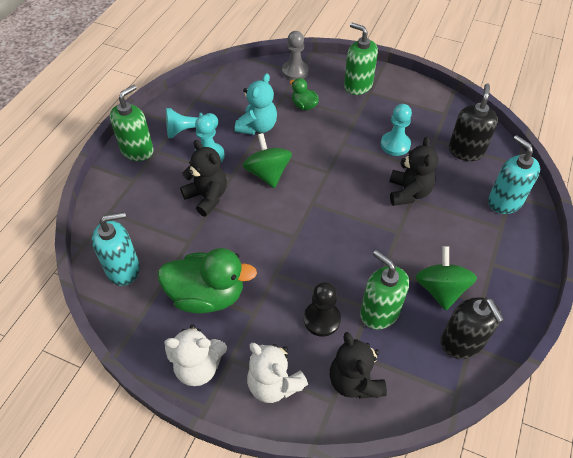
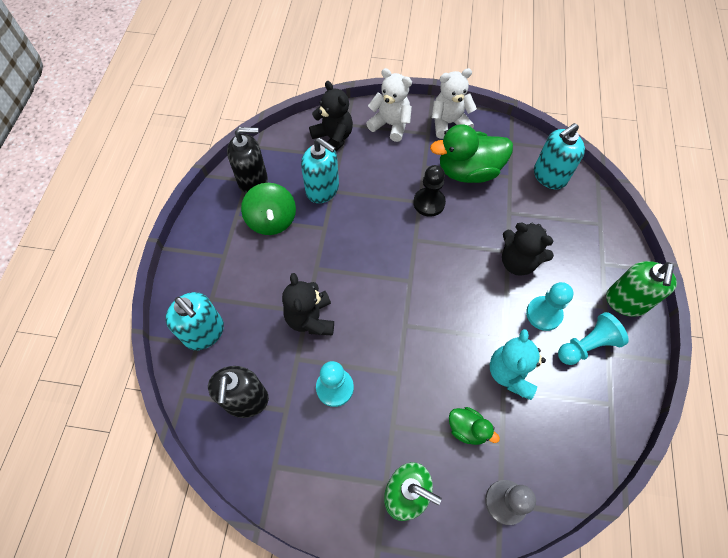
camera: 165 degrees right, 10 degrees up
(267, 173) = (469, 306): green spinning top -> none
(321, 319) = (368, 174): black pawn -> black pawn (429, 203)
(379, 312) = (322, 189): green soap dispenser -> turquoise soap dispenser
(462, 342) = (253, 181): black soap dispenser -> black soap dispenser turned 120 degrees clockwise

